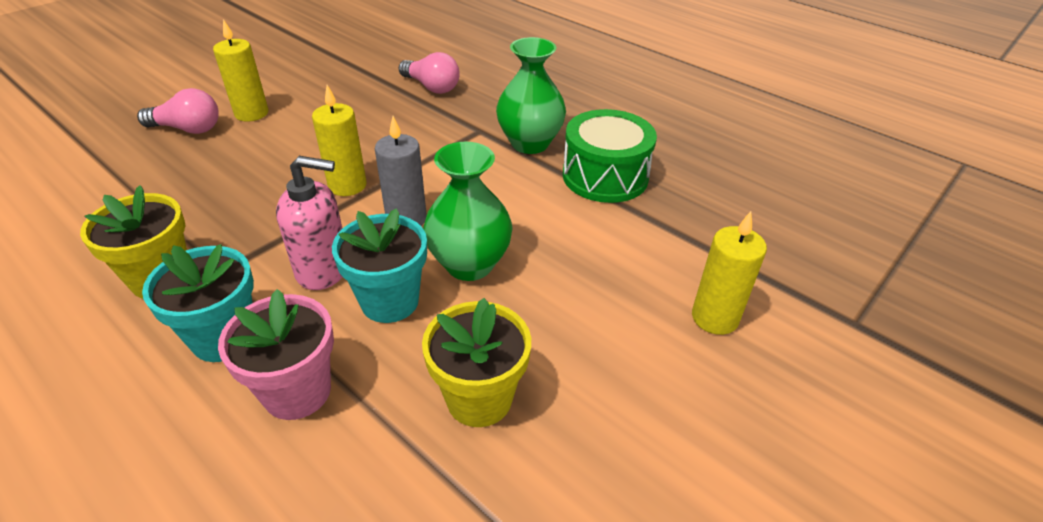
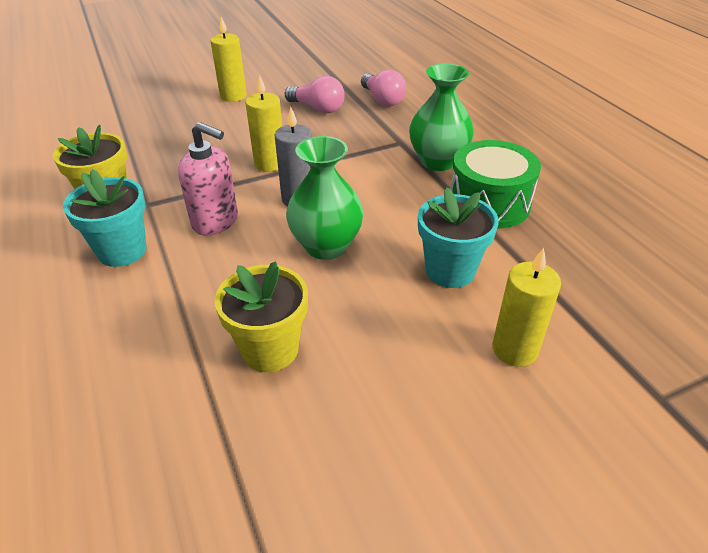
camera: 25 degrees right, 0 degrees up
(188, 129) = (184, 99): pink light bulb -> pink light bulb (317, 108)
(297, 392) = (147, 302): pink flower pot -> none
(390, 301) = (248, 257): turquoise flower pot -> turquoise flower pot (450, 271)

